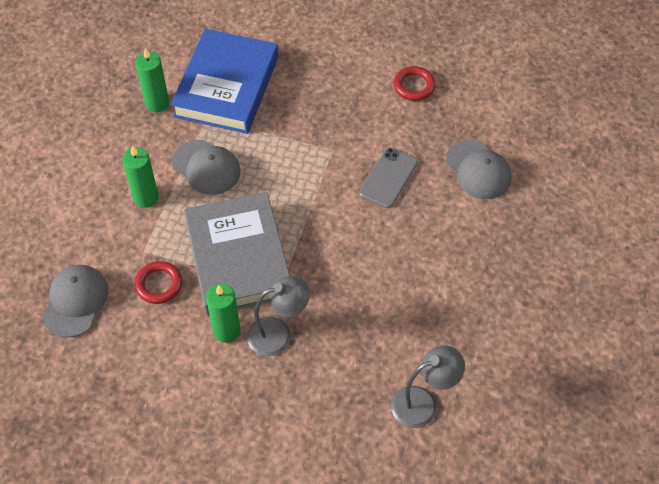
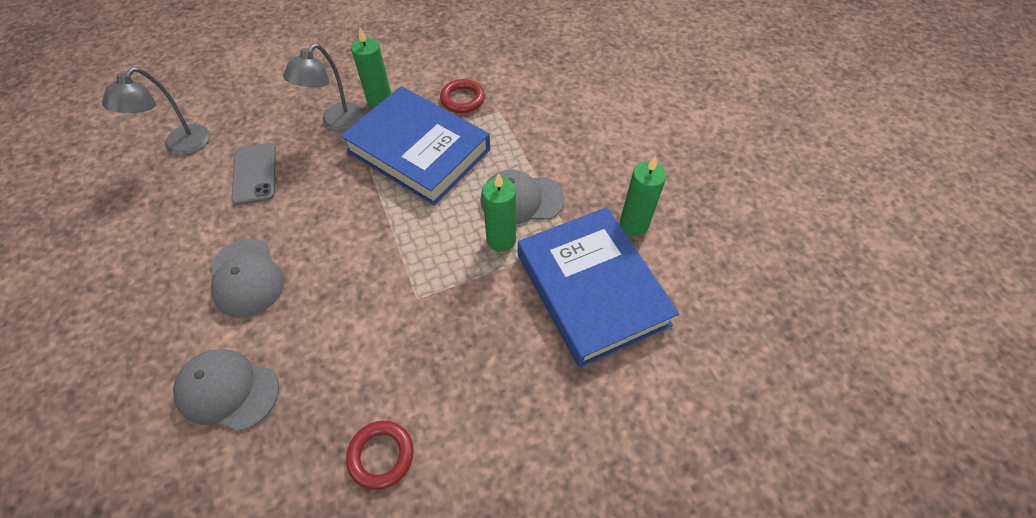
camera: 140 degrees right, 0 degrees up
(75, 301) = (509, 58): grey cap -> grey cap (246, 278)
(146, 198) = (543, 145): green candle -> green candle (501, 240)
(238, 258) = (419, 150): grey book -> blue book
(388, 178) = (332, 308): grey phone -> grey phone (254, 173)

